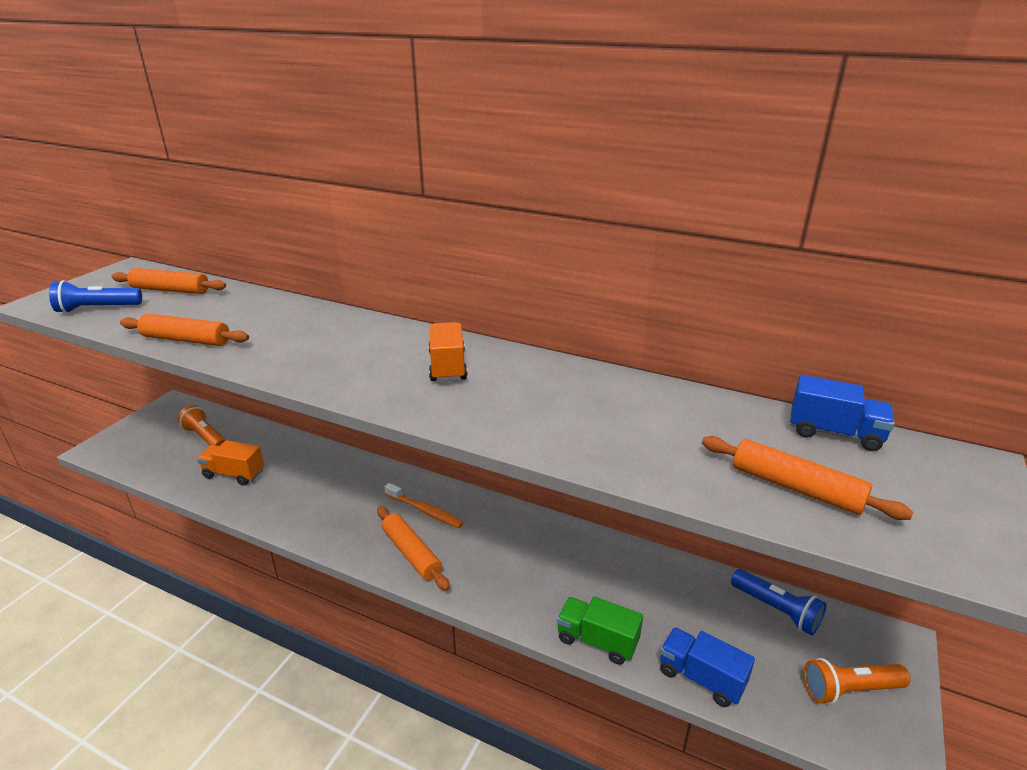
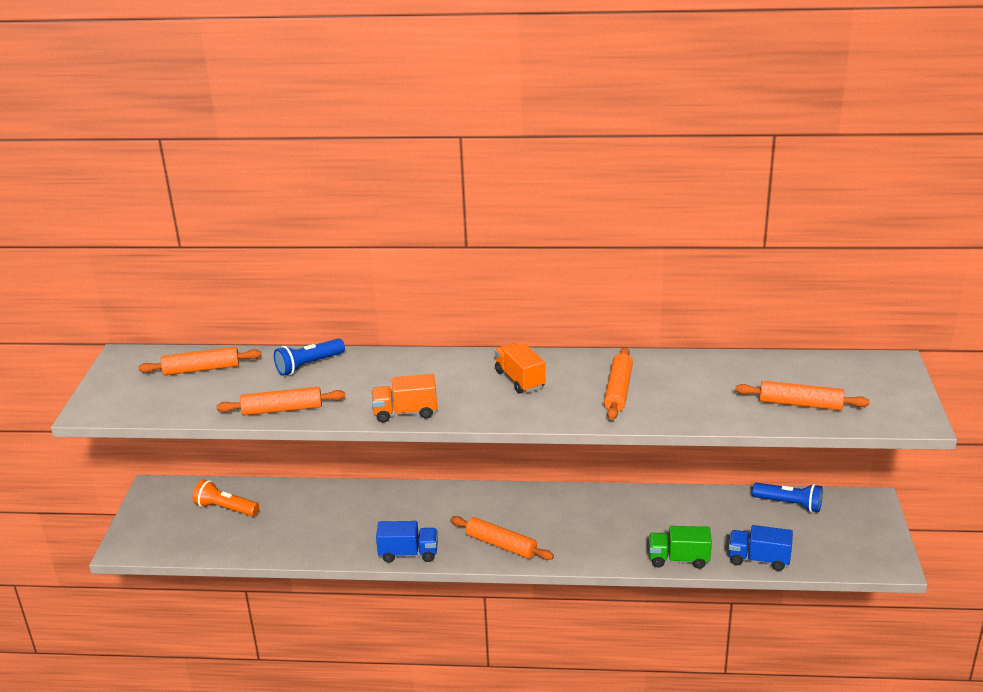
camera: 20 degrees left, 0 degrees up
(97, 309) = (158, 402): blue flashlight -> blue flashlight (308, 365)
(234, 474) = (288, 530): orange truck -> orange truck (405, 412)
(425, 510) = (486, 511): orange toothbrush -> none
(550, 406) = (618, 390): none -> orange rolling pin
(834, 433) = (808, 363): blue truck -> blue truck (408, 553)
(849, 689) = (852, 537): orange flashlight -> none

